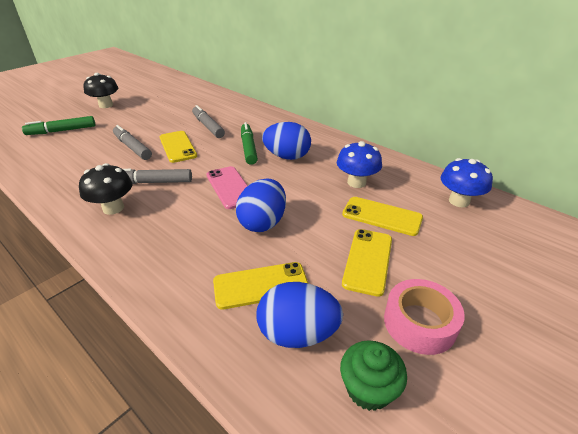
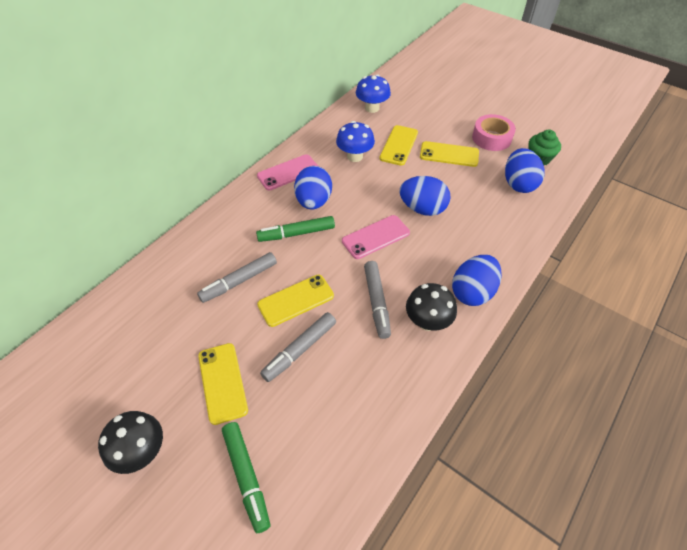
camera: 95 degrees left, 15 degrees up
(126, 243) = (472, 292): none -> blue egg
(261, 285) = (488, 203): yellow phone -> yellow phone (223, 382)
(329, 145) = (288, 172): none -> pink phone

